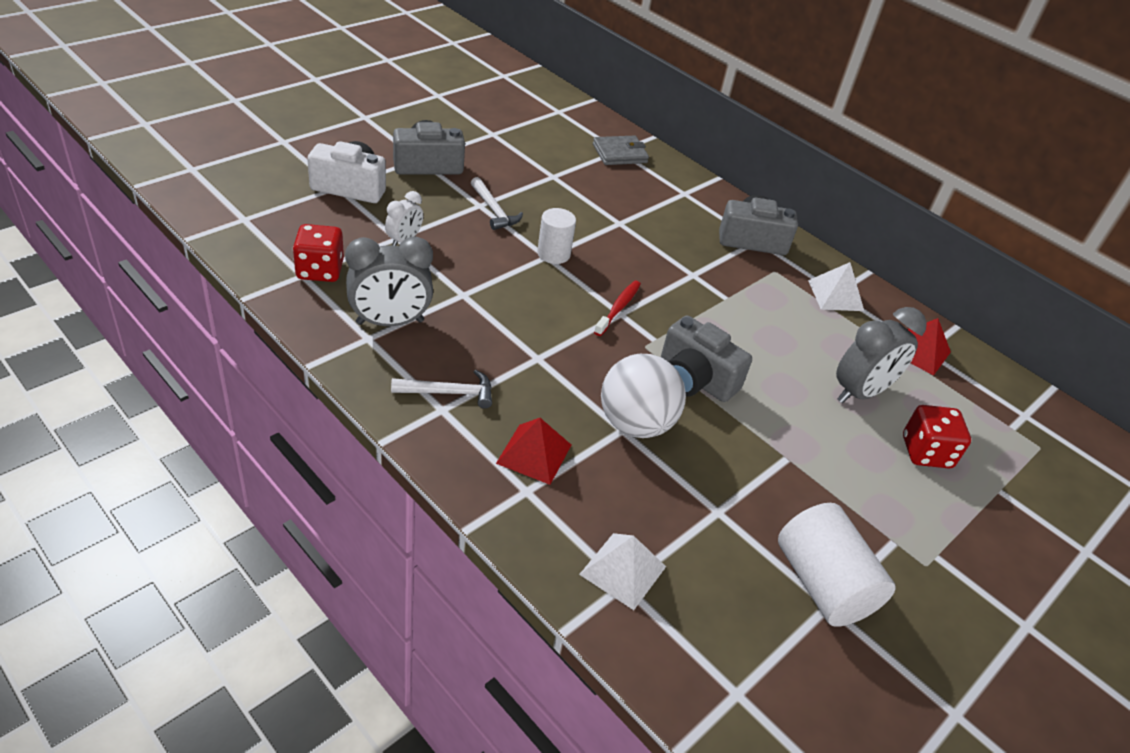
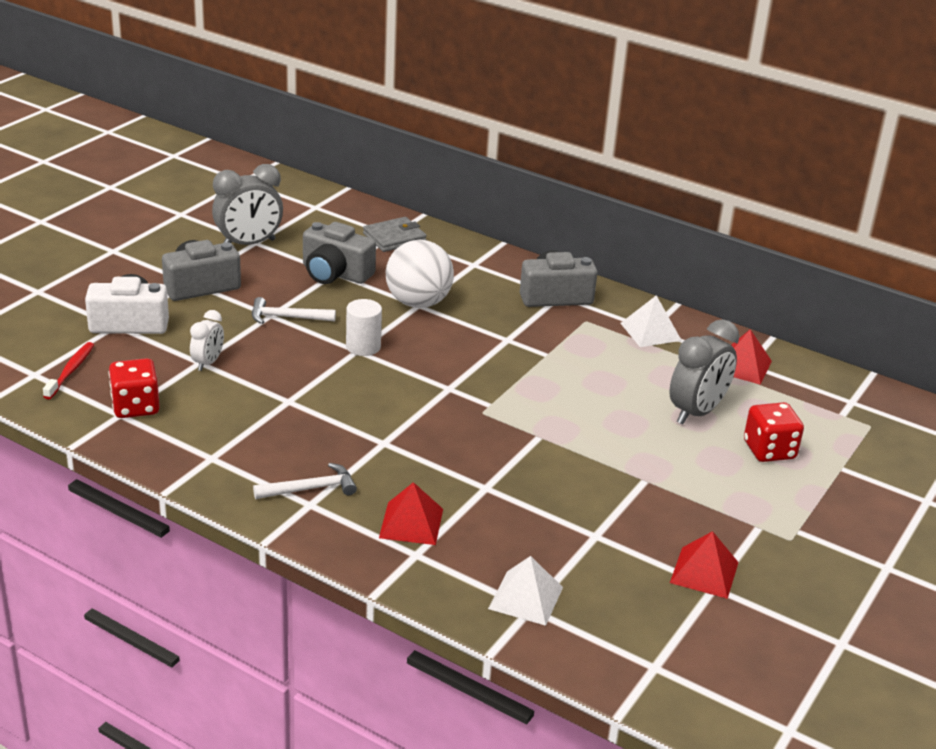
camera: 10 degrees left, 10 degrees down
(390, 322) = (227, 439): grey clock -> grey clock (248, 244)
(494, 210) = (287, 317): white hammer -> white hammer turned 135 degrees clockwise
(618, 308) = (445, 383): red toothbrush -> red toothbrush (70, 371)
(635, 424) = (496, 480): white ball -> white ball (418, 303)
(695, 379) = (539, 431): grey camera -> grey camera (335, 273)
(822, 584) = (704, 572): white cylinder -> red pyramid

